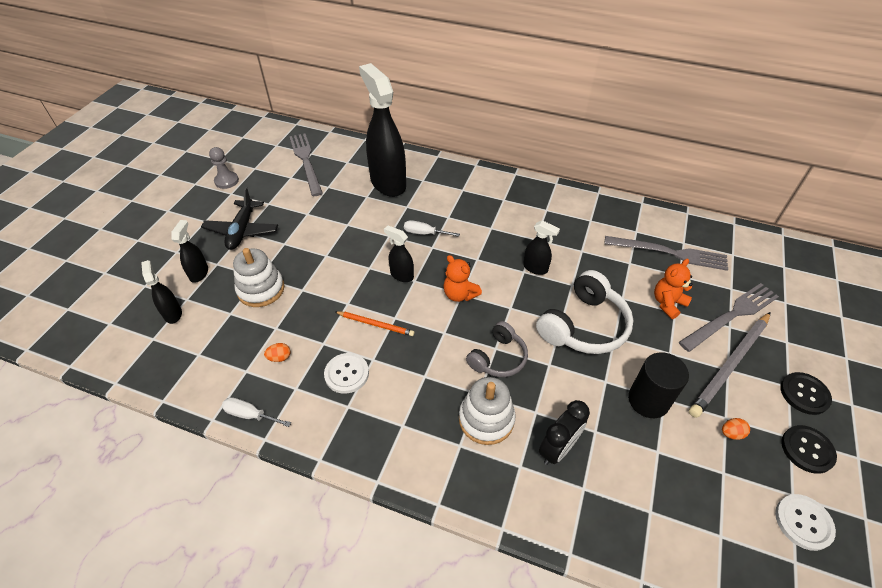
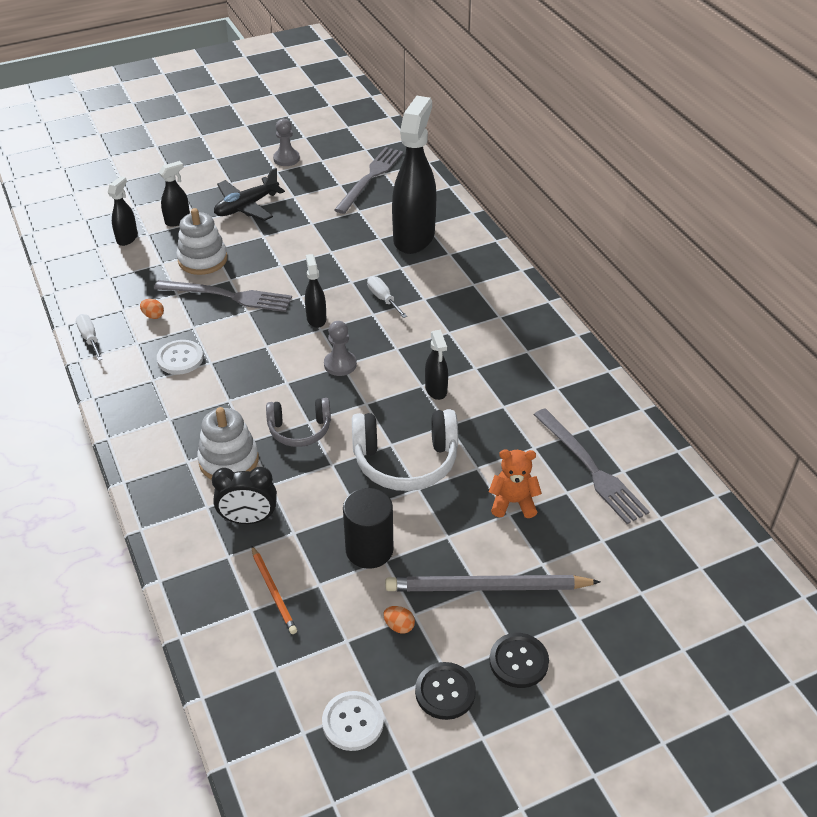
camera: 45 degrees right, 5 degrees down
(375, 324) = (246, 340): orange pencil -> orange pencil (273, 591)
(459, 294) = (340, 364): orange teddy bear -> grey pawn
(731, 315) = (560, 558): grey fork -> grey fork (228, 296)

